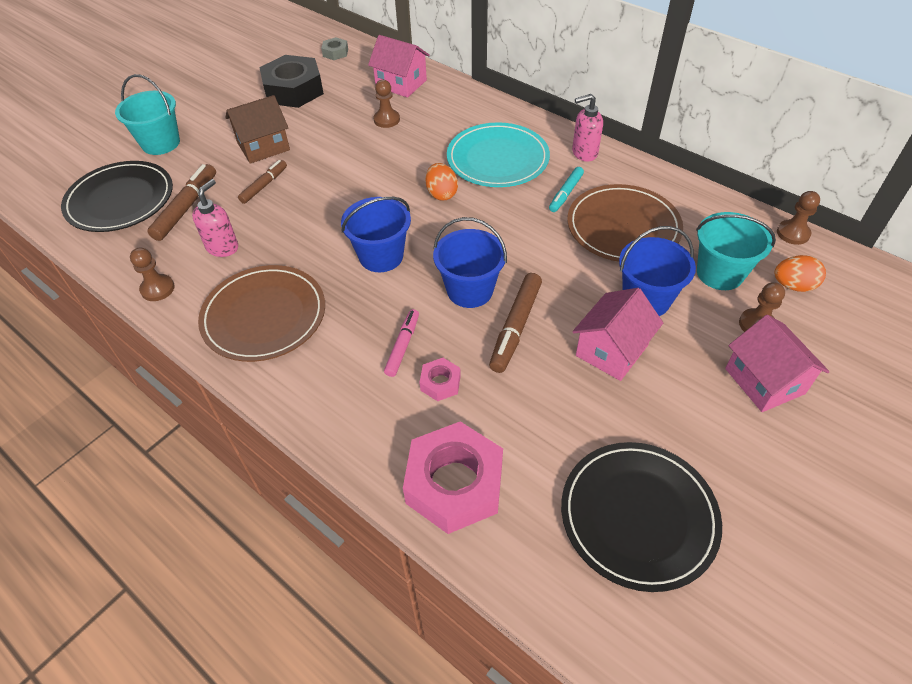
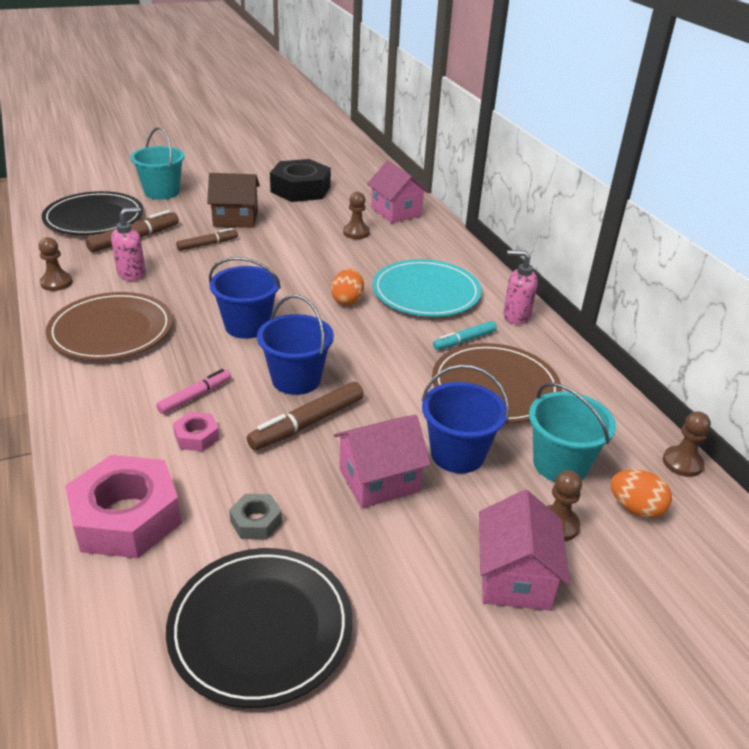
camera: 25 degrees right, 15 degrees down
(335, 53) = (362, 174): grey nut -> grey nut (256, 521)

